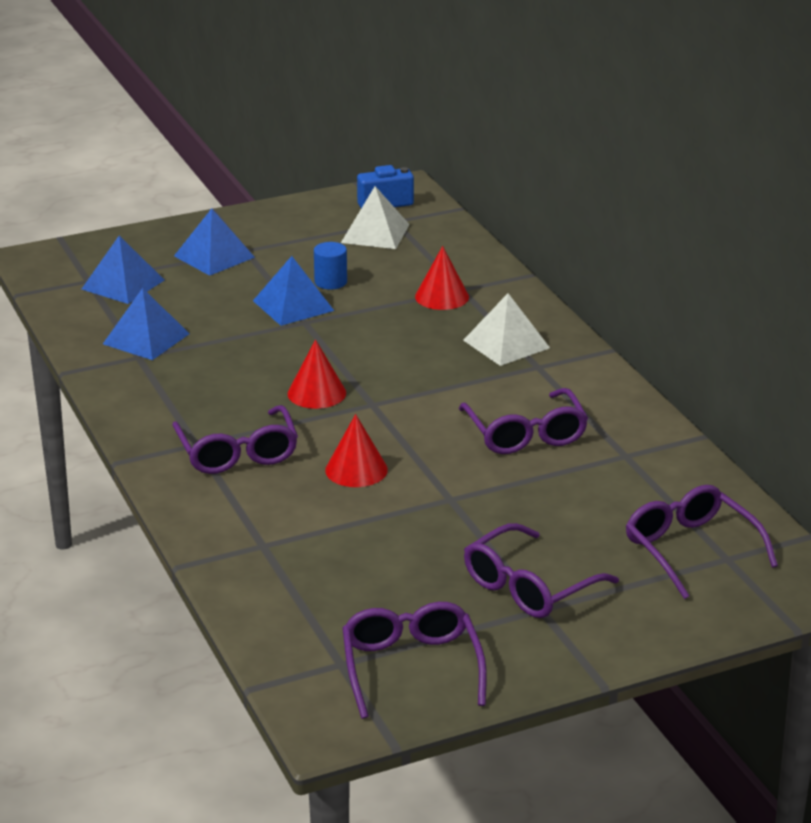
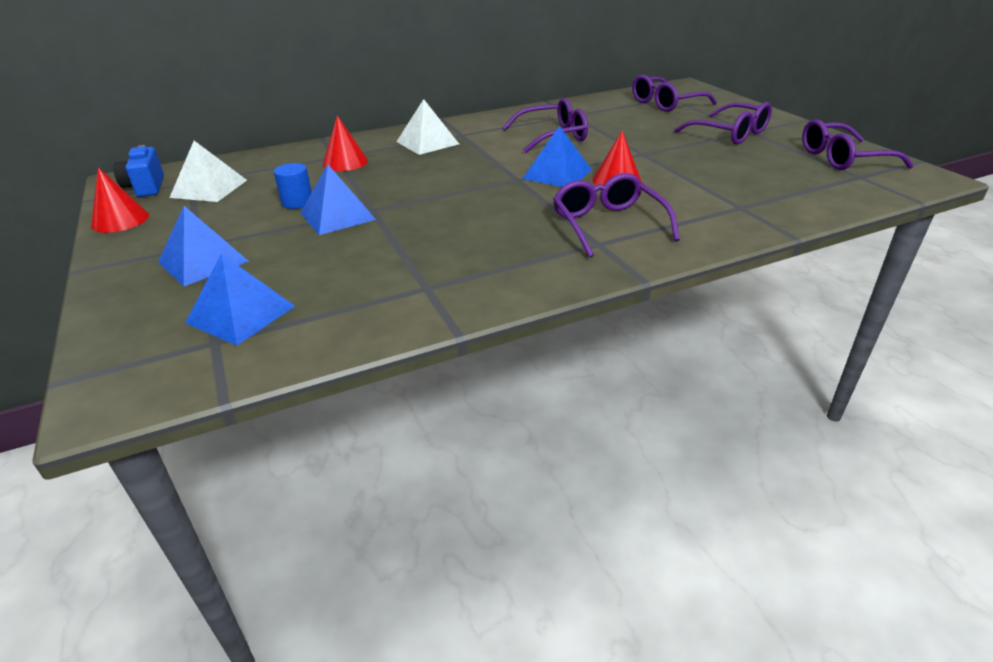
camera: 90 degrees left, 5 degrees up
(146, 339) = (386, 286): blue pyramid -> blue pyramid (557, 174)
(237, 453) = (608, 224): purple glasses -> purple glasses turned 90 degrees counterclockwise
(316, 393) = (501, 199): red cone -> red cone (120, 220)

